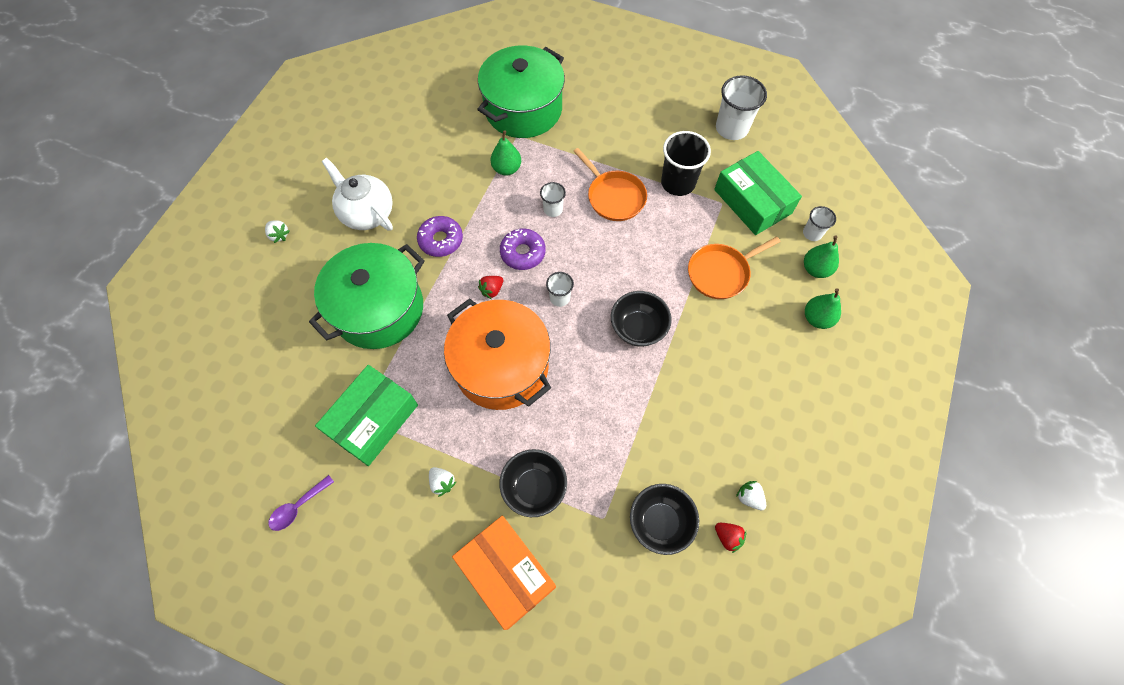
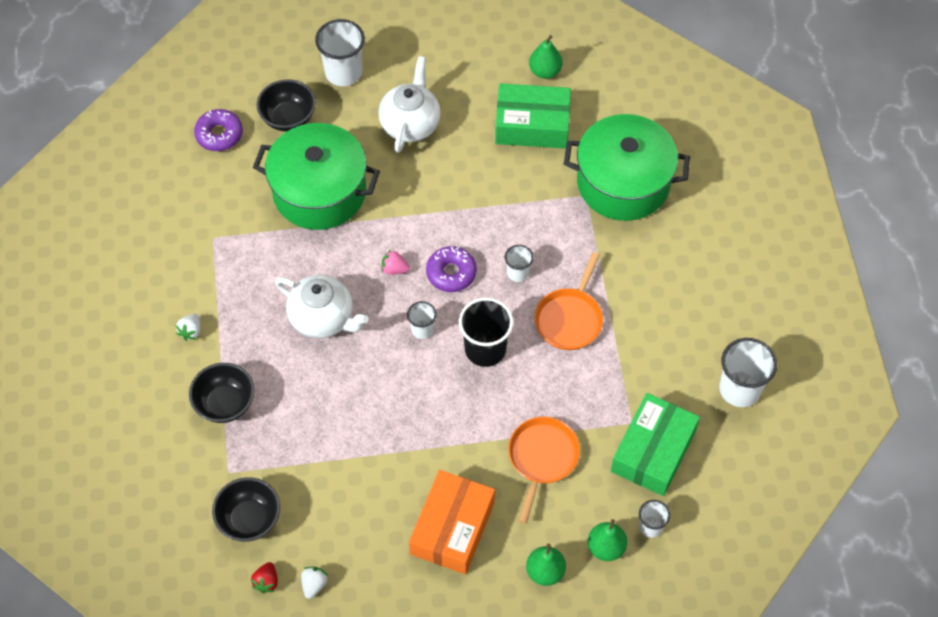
camera: 60 degrees right, 5 degrees down
(279, 235) = (343, 72): white strawberry -> white cup
(298, 507) = (114, 240): purple spoon -> none
(373, 420) = (215, 248): green box -> green box (532, 125)
(441, 240) = (421, 199): purple donut -> purple donut (219, 134)
(492, 290) = (394, 269): red strawberry -> pink strawberry
(501, 366) = (323, 318): orange pot -> white teapot
(506, 573) = (142, 420): orange box -> orange box (452, 528)
(507, 169) = (538, 208): green pear -> green pear (545, 71)
(638, 328) = (431, 412): black bowl -> black bowl (288, 118)
(678, 183) = (628, 369): black cup -> black cup (485, 349)
(721, 273) = (542, 458): orange pan -> orange pan turned 75 degrees clockwise

